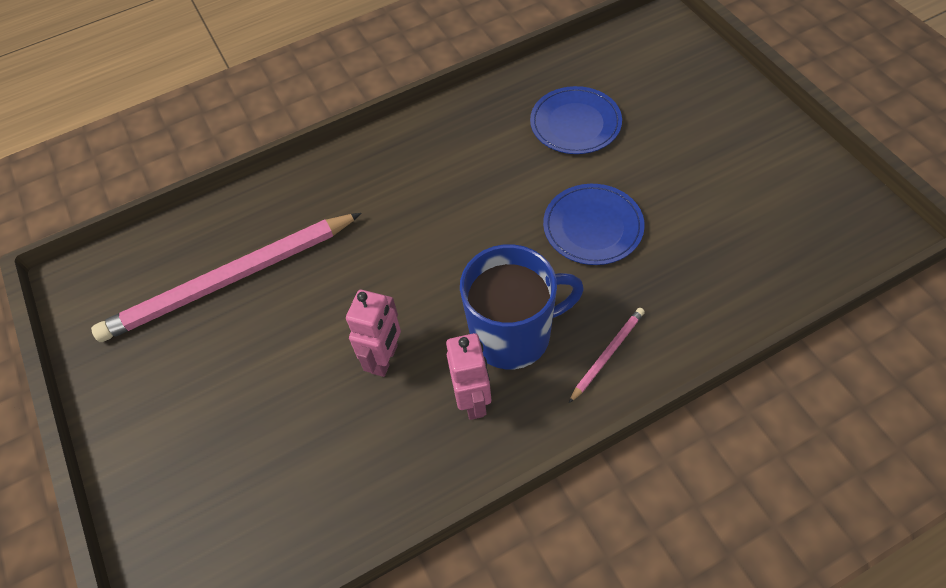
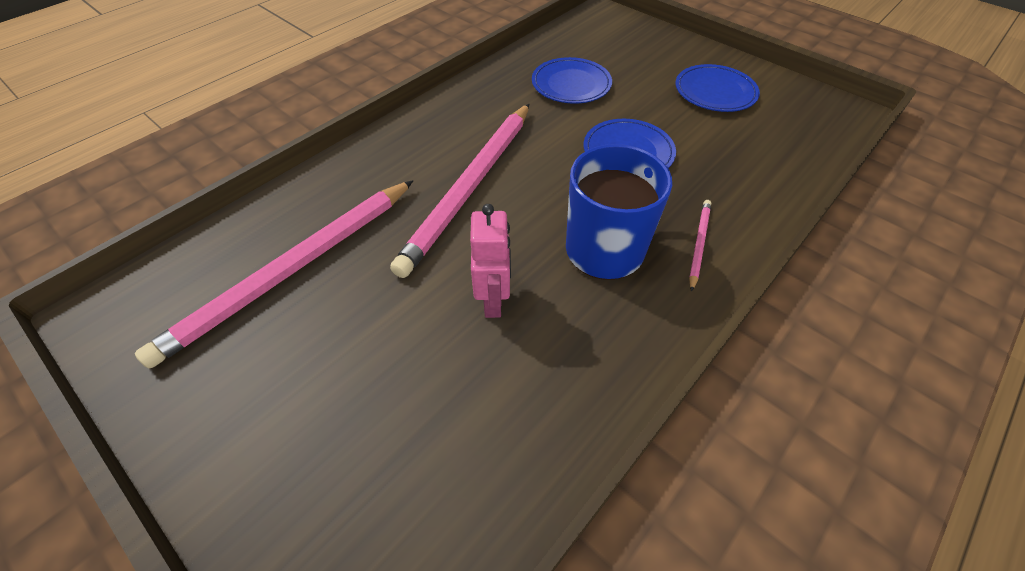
camera: 25 degrees left, 5 degrees down
(415, 231) = (470, 187): none -> pink pencil
(473, 400) = (600, 314): pink robot -> none
(736, 169) = (715, 92): none -> blue plate

